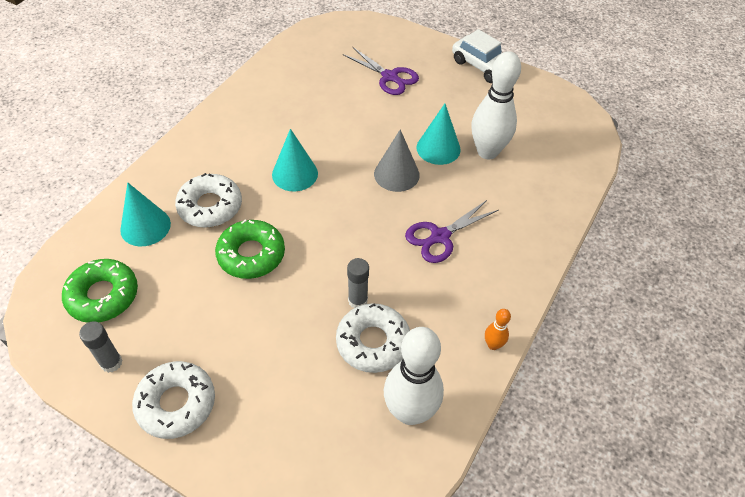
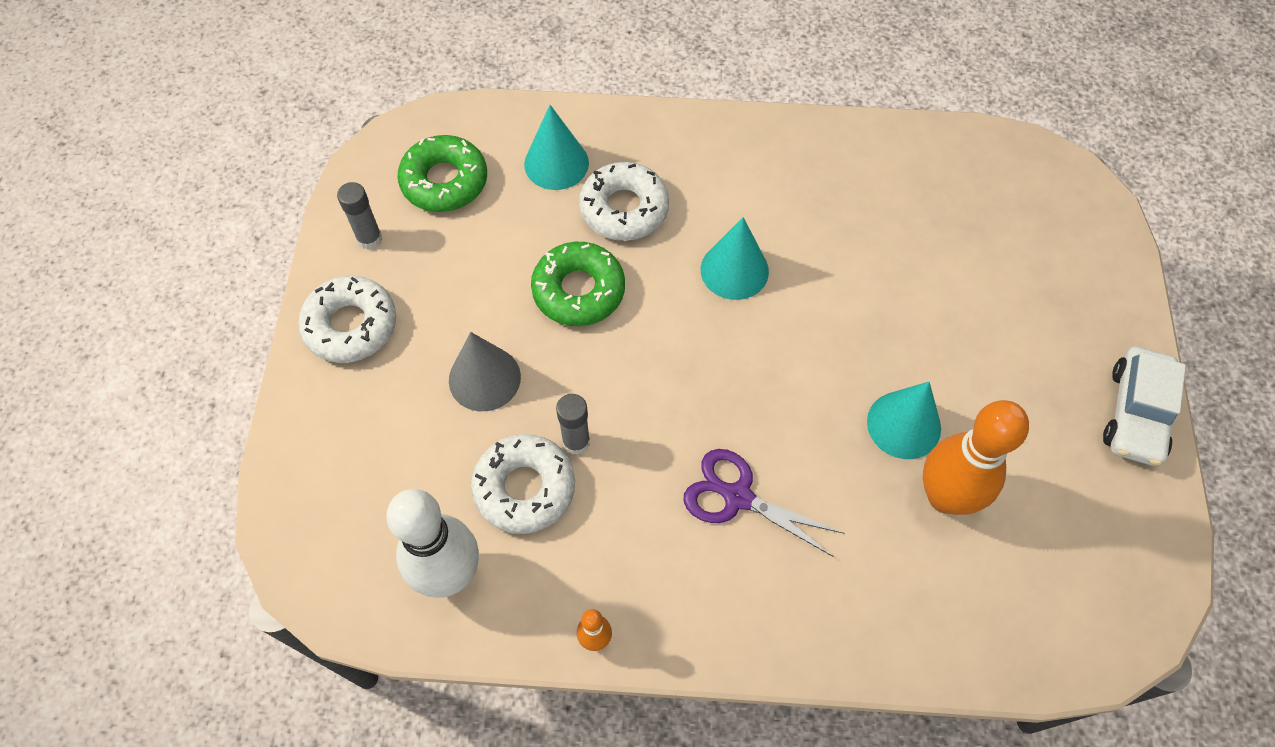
camera: 65 degrees right, 10 degrees up
(389, 77) = (1005, 294): purple scissors -> none
(396, 174) = (815, 392): grey cone -> grey cone (484, 378)
(487, 152) = (945, 496): white bowling pin -> orange bowling pin

